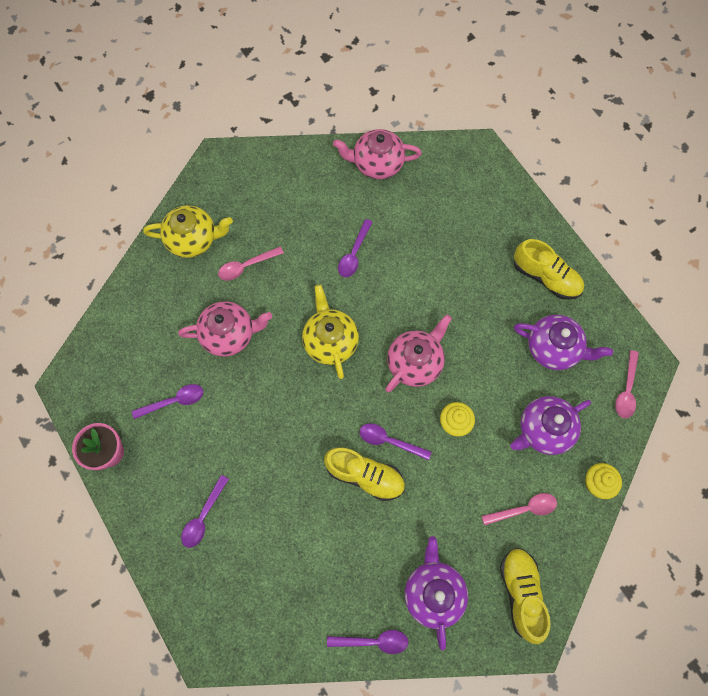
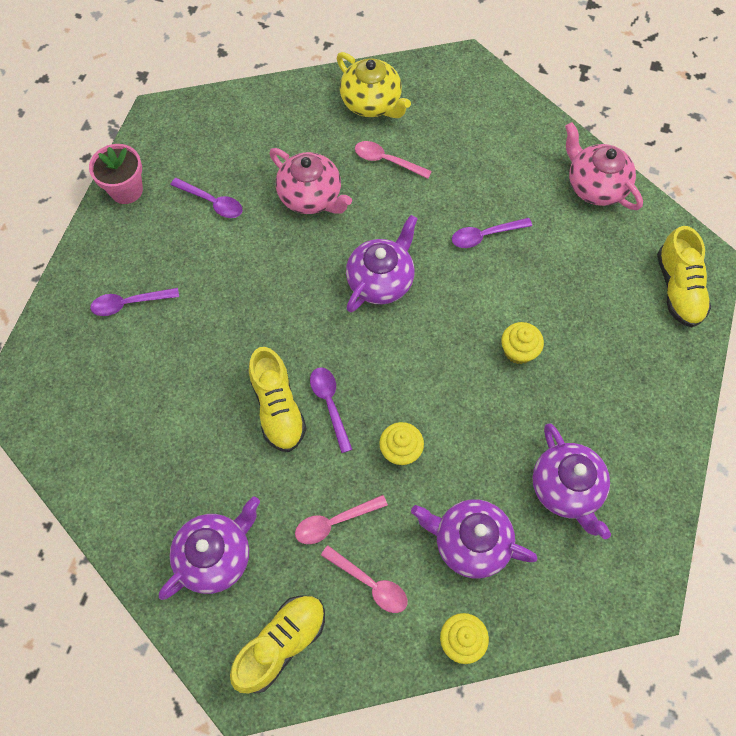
camera: 50 degrees right, 5 degrees down
(330, 341) = (381, 280): yellow teapot -> purple teapot
(373, 641) = (126, 534): purple spoon -> none
(415, 362) = (429, 368): pink teapot -> none
(447, 301) = (518, 350): none -> yellow cupcake
(545, 277) = (635, 424): yellow shoe -> yellow shoe (678, 288)
(626, 390) = (591, 598): pink spoon -> pink spoon (334, 522)

